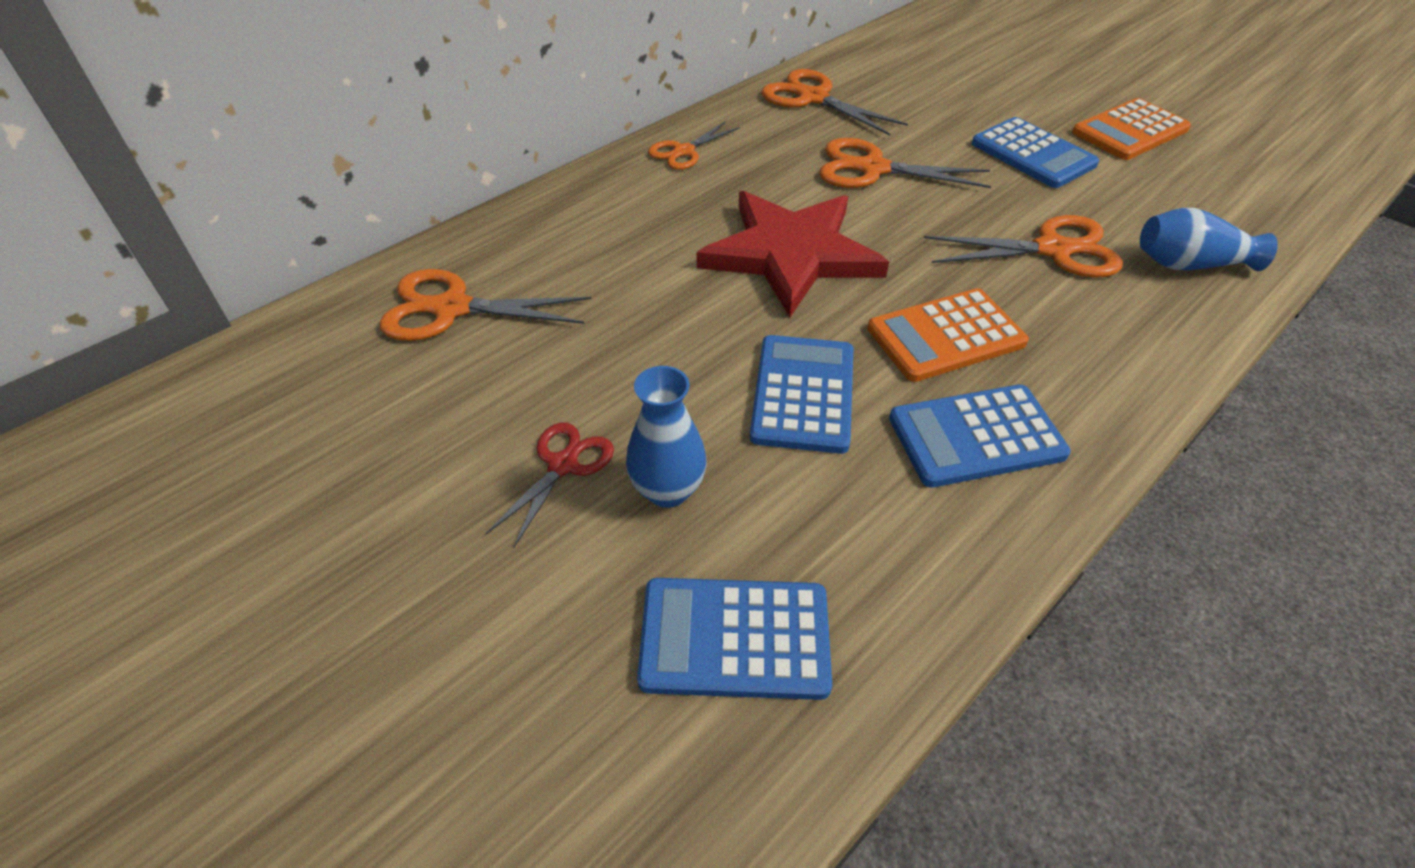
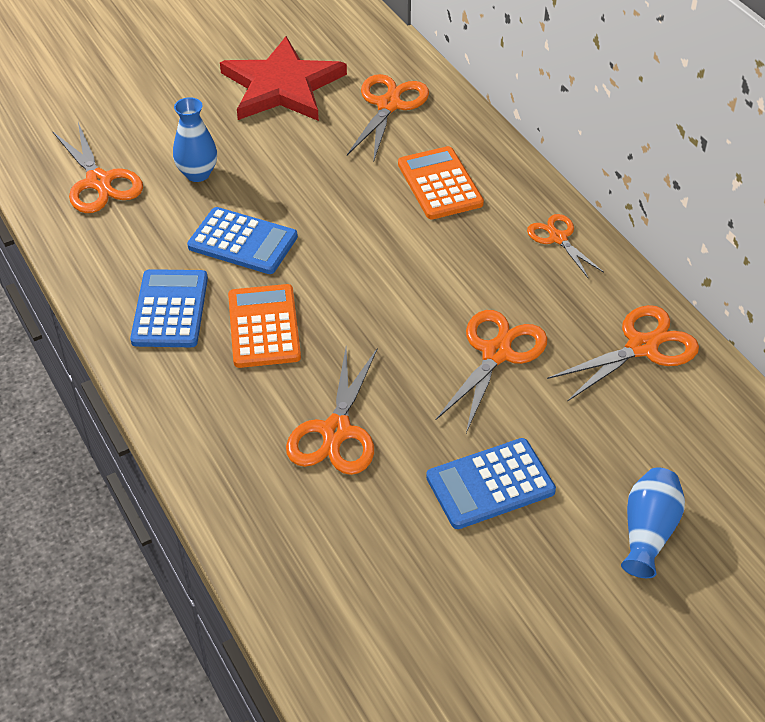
camera: 105 degrees right, 0 degrees up
(563, 465) = (235, 139): red scissors -> none
(734, 638) = (99, 181): blue calculator -> orange scissors
(791, 254) = (389, 270): red star -> red star (282, 86)
(1129, 131) = (515, 595): orange calculator -> orange calculator (440, 184)
(1189, 264) = (281, 518): blue vase -> blue vase (648, 532)

